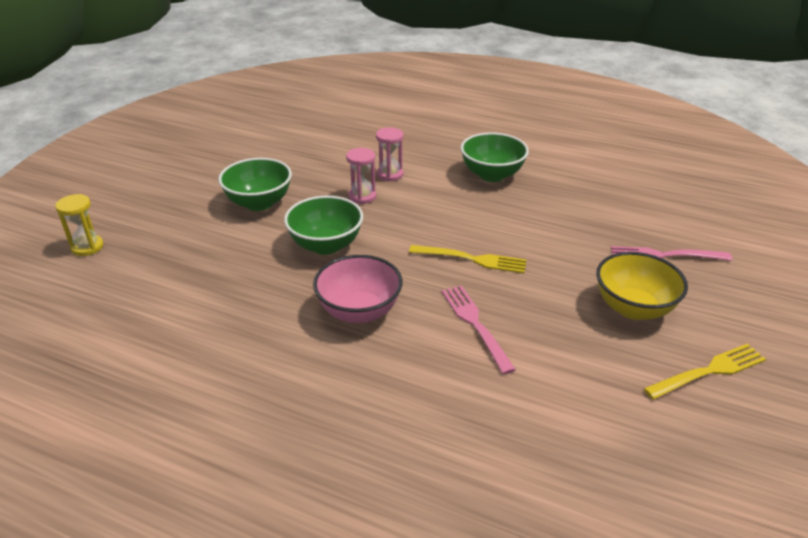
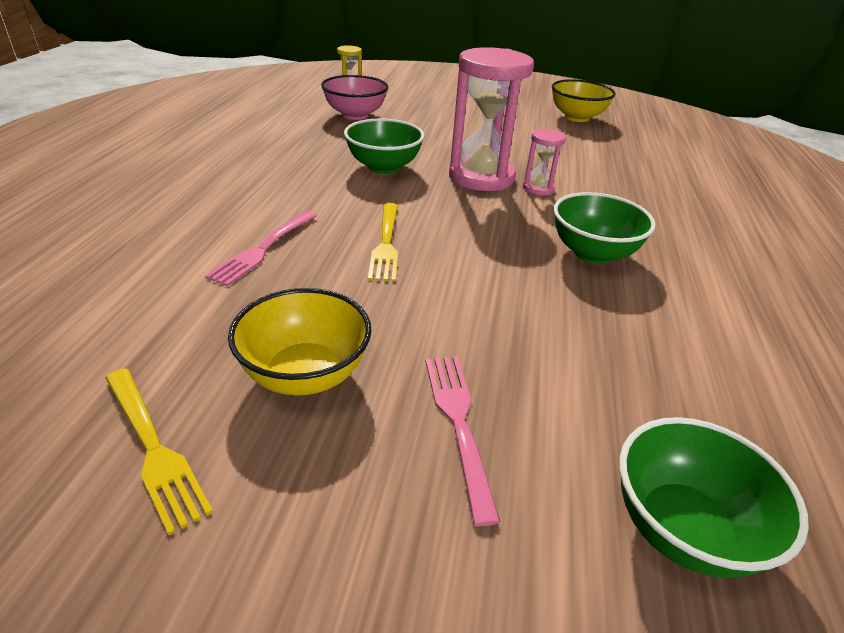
camera: 75 degrees right, 0 degrees up
(247, 124) = (577, 117): none -> yellow bowl
(259, 203) = (440, 135): green bowl -> green bowl (683, 529)
(359, 311) = (281, 189): pink bowl -> pink bowl (355, 115)
(362, 196) = (481, 177): pink hourglass -> pink hourglass, size x2.11
(475, 324) = (263, 249): pink fork -> pink fork turned 150 degrees clockwise

